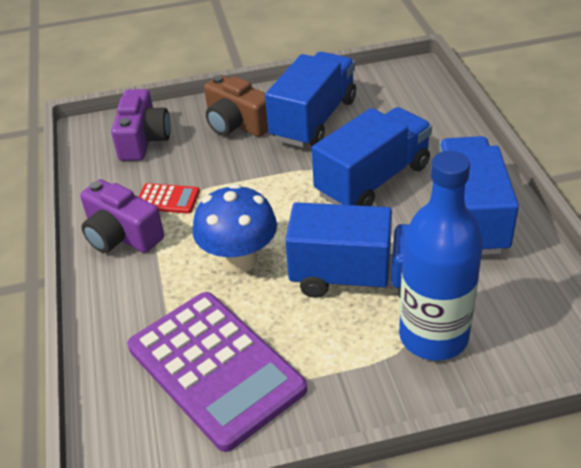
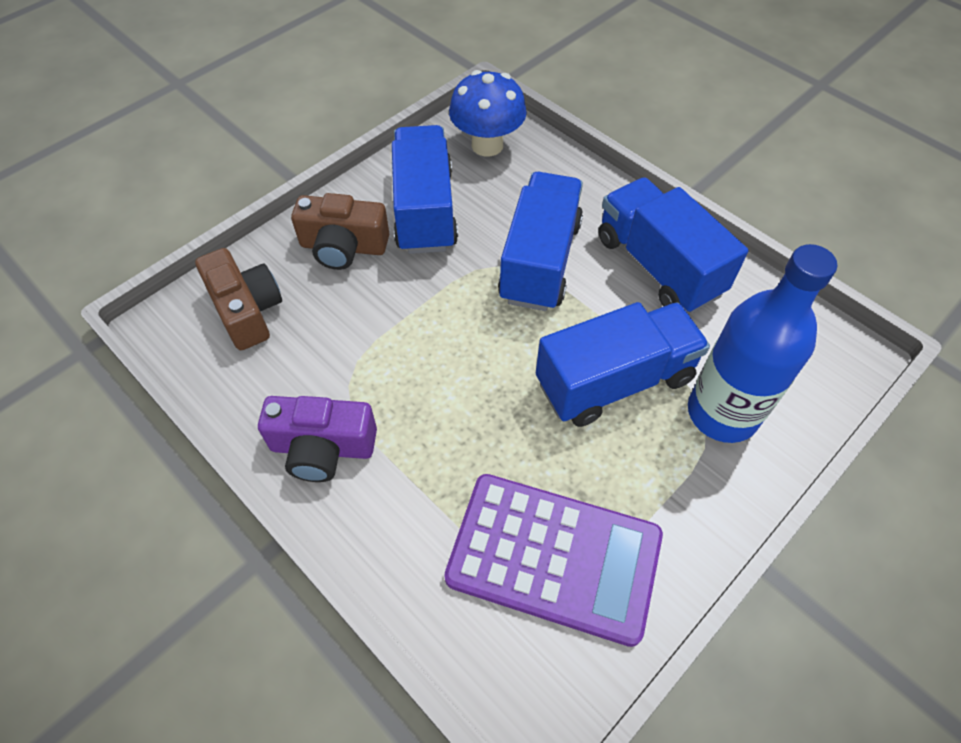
camera: 35 degrees left, 15 degrees up
(143, 140) = (247, 310): purple camera -> brown camera
(167, 199) = (339, 377): red calculator -> none
(239, 260) = (479, 417): blue mushroom -> blue mushroom (487, 145)

